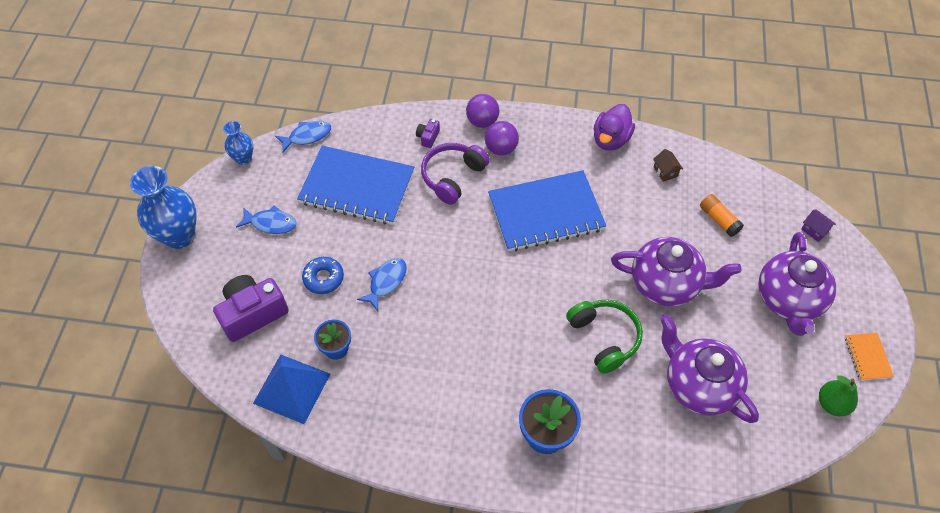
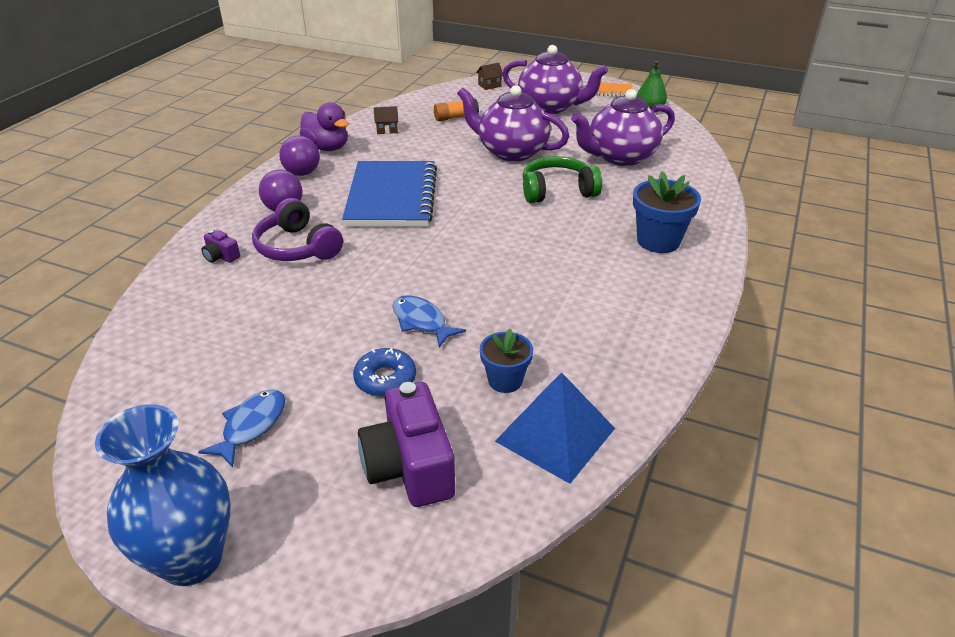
camera: 75 degrees left, 20 degrees down
(244, 159) = (92, 446): blue vase -> none
(307, 136) = (116, 365): blue fish -> none
(357, 187) = (252, 327): blue notebook -> none
(482, 121) = (233, 215): purple ball -> purple ball (302, 173)
(666, 284) = (511, 152): purple teapot -> purple teapot turned 90 degrees counterclockwise
(814, 230) = (489, 85): purple house -> brown house

